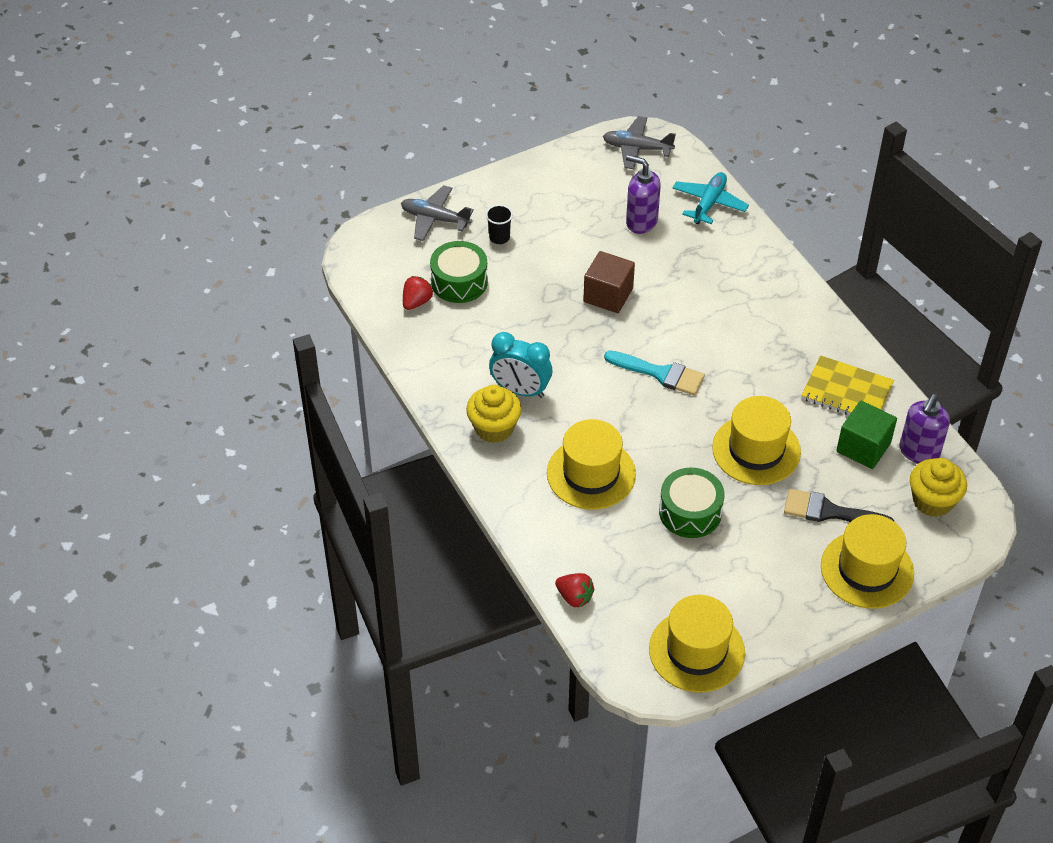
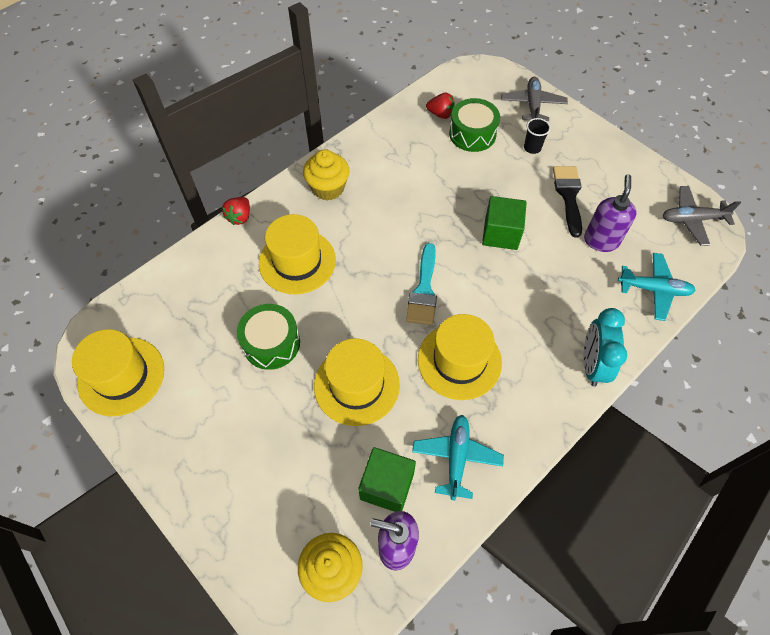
camera: 75 degrees right, 10 degrees up
(520, 390) = (372, 196): turquoise clock -> turquoise clock (592, 364)
(574, 597) = (168, 276): red strawberry -> red strawberry (240, 217)
(608, 295) = (501, 234): brown cube -> green cube
(637, 148) = (692, 219): grey plane -> grey plane turned 90 degrees counterclockwise
(829, 512) = (296, 465): black brush -> black brush (568, 196)
(847, 391) = (456, 458): yellow notebook -> turquoise plane
(867, 569) = (231, 513): yellow hat -> yellow hat (459, 361)

